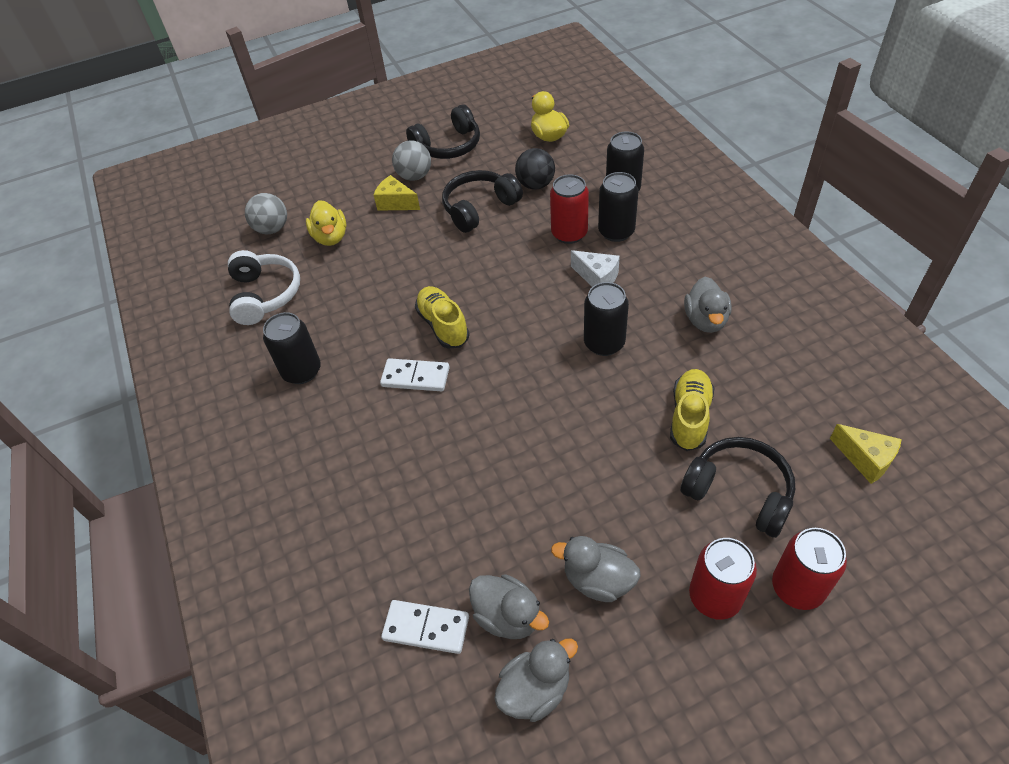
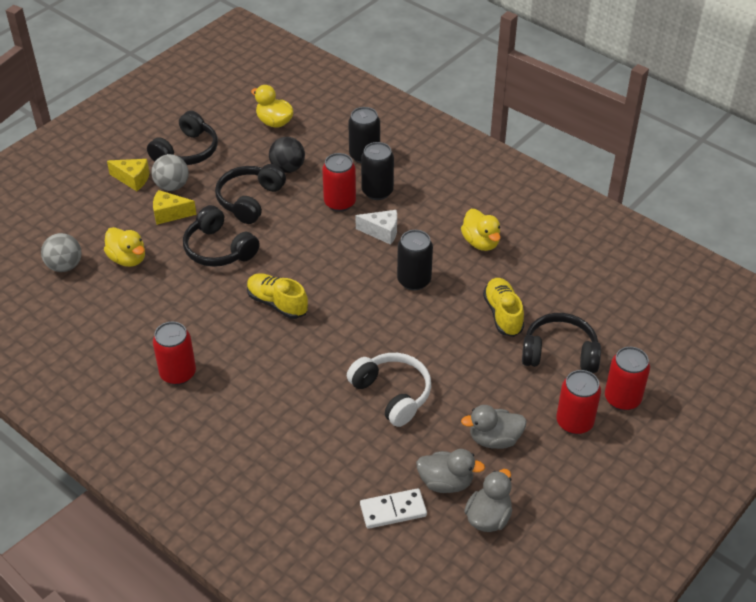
camera: 30 degrees left, 5 degrees down
(265, 295) = (99, 323): white headphones -> white headphones (392, 394)
(302, 371) = (178, 373): black can -> red can
(415, 377) = (279, 349): white domino -> none
(420, 250) = (219, 249): none -> black headphones
(705, 320) = (481, 242): grey duck -> yellow duck
(865, 459) = (630, 306): yellow cheese -> yellow cheese (133, 179)

